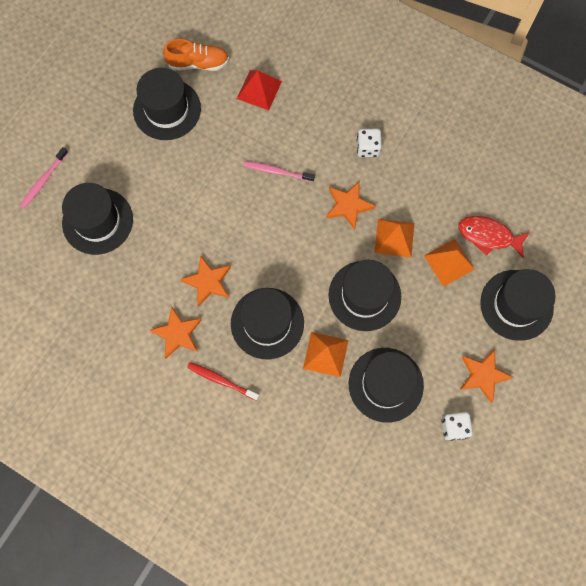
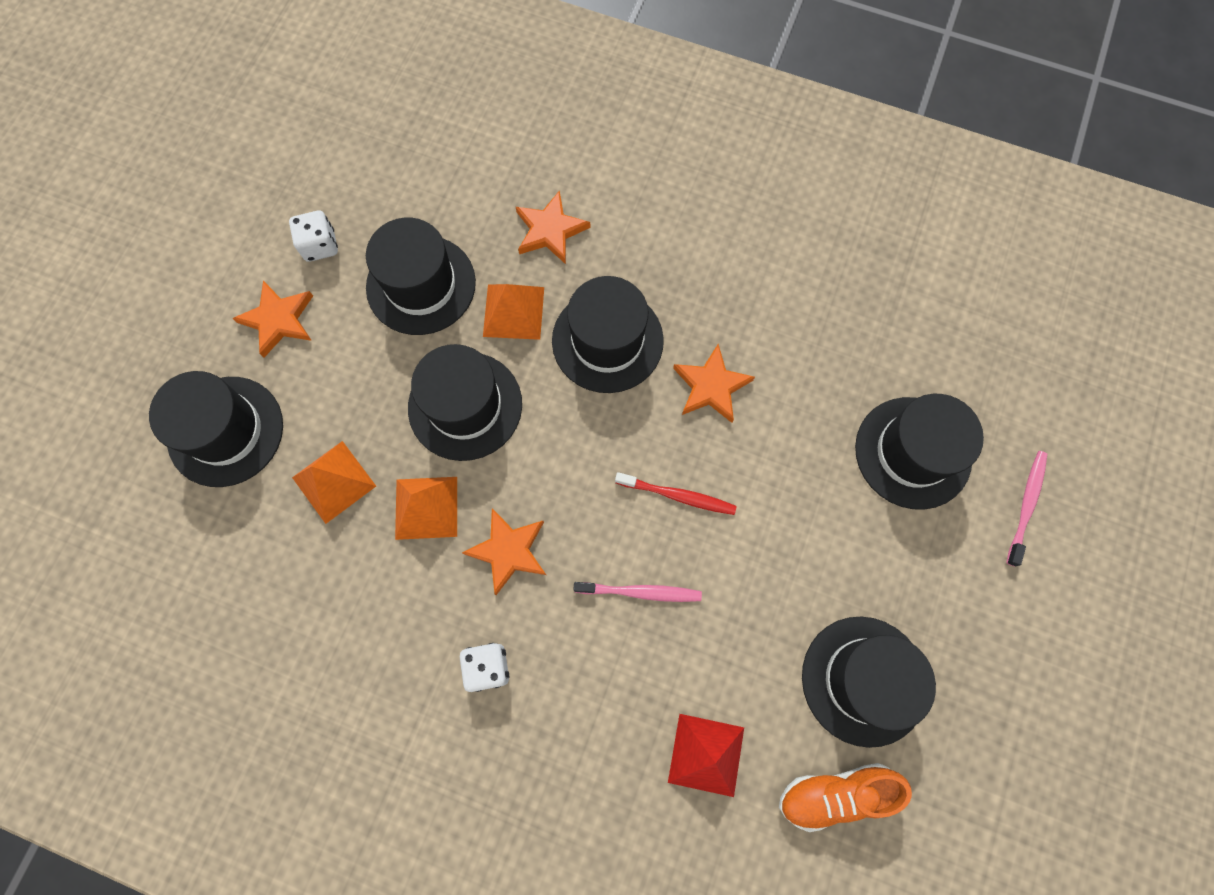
camera: 170 degrees right, 0 degrees up
(177, 333) = (736, 304): orange star -> orange star (550, 230)
(221, 380) = (657, 253): red toothbrush -> red toothbrush (678, 496)
(488, 236) = (269, 537): red fish -> none

